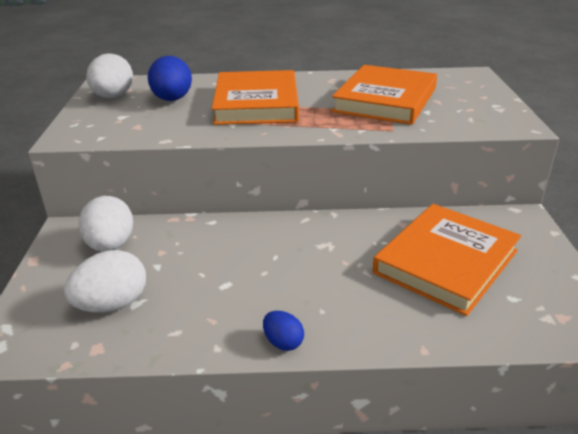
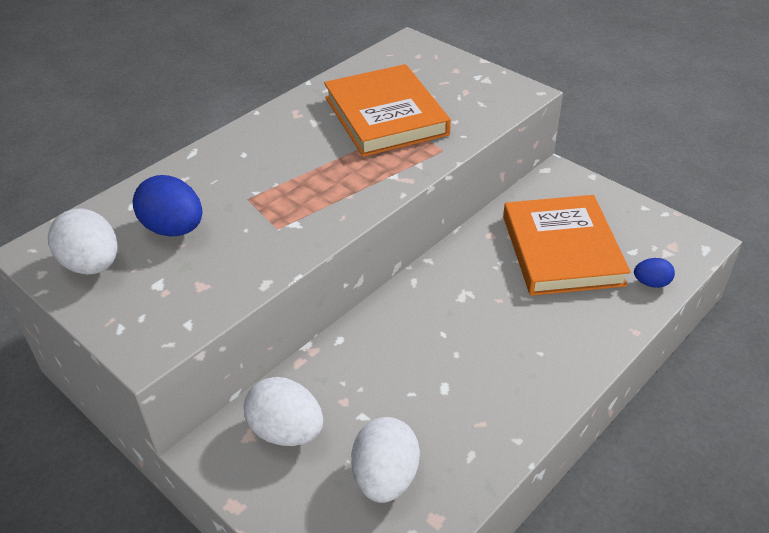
camera: 45 degrees left, 10 degrees up
(256, 103) = (275, 184): orange book -> none
(283, 342) = (552, 398): blue egg -> blue egg (651, 283)

